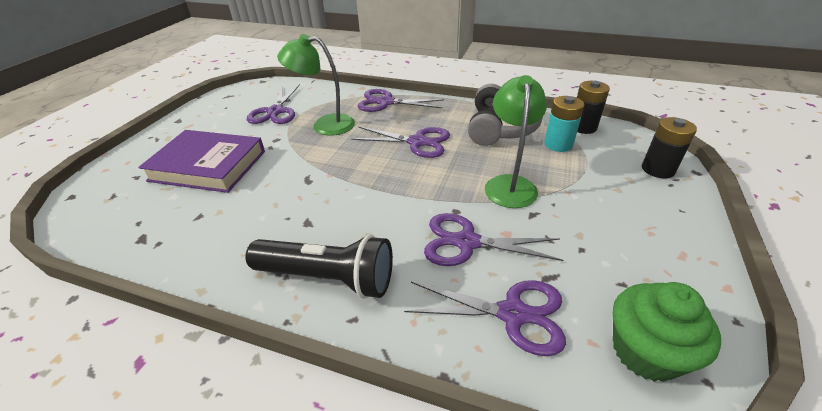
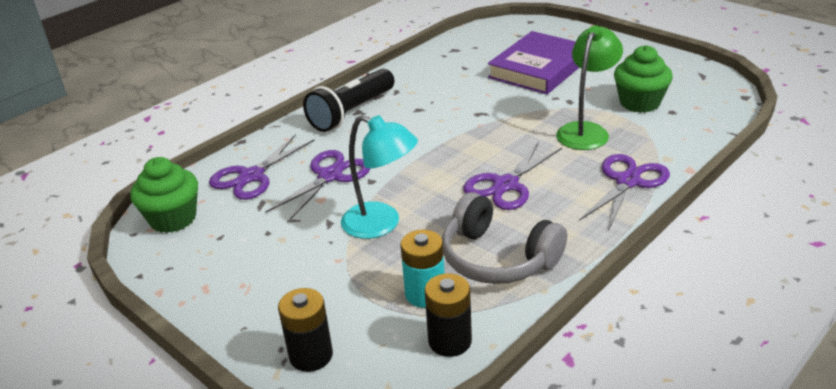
camera: 115 degrees right, 5 degrees down
(275, 111) = (639, 103): purple scissors -> green cupcake
(509, 184) = (381, 224): green lamp -> turquoise lamp

